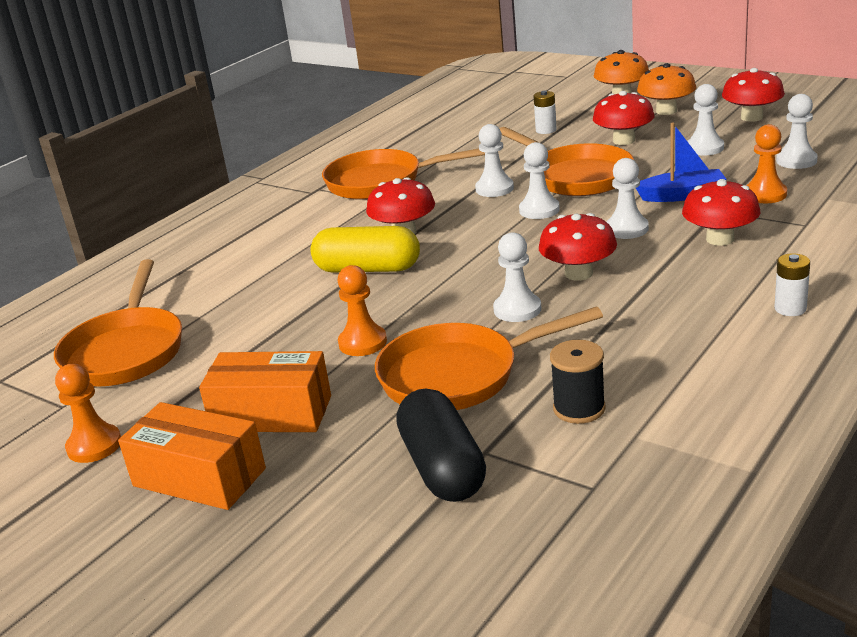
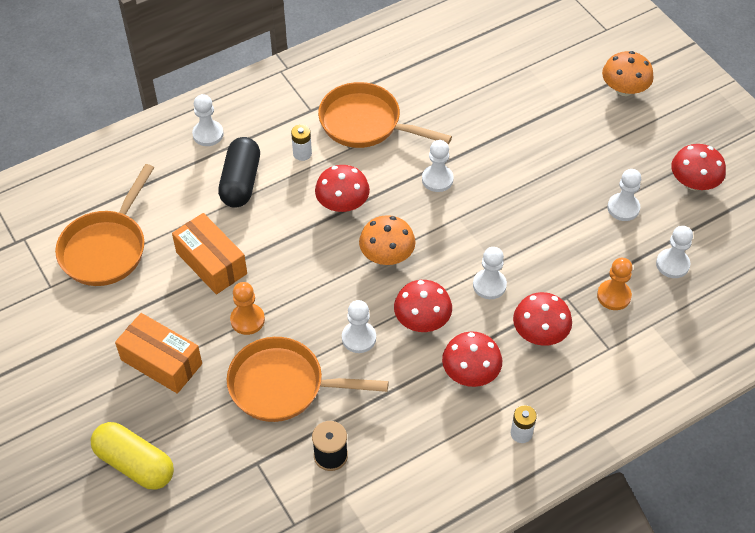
camera: 20 degrees right, 25 degrees up
(94, 446) = (54, 336): orange pawn -> none
(199, 477) = (98, 398): orange box -> orange box (211, 263)
(368, 269) = (294, 237): yellow capsule -> yellow capsule (135, 464)
(442, 467) = (227, 463): black capsule -> black capsule (241, 182)
(539, 210) = (449, 226): white pawn -> white pawn (208, 134)
(546, 130) = (529, 112): white battery -> white battery (302, 153)
(576, 177) = (504, 195): orange pan -> none
(623, 140) = (574, 162): red mushroom -> red mushroom (470, 372)
(666, 111) = (639, 134): orange mushroom -> orange mushroom (387, 255)
(682, 195) = (557, 264): blue boat -> none

